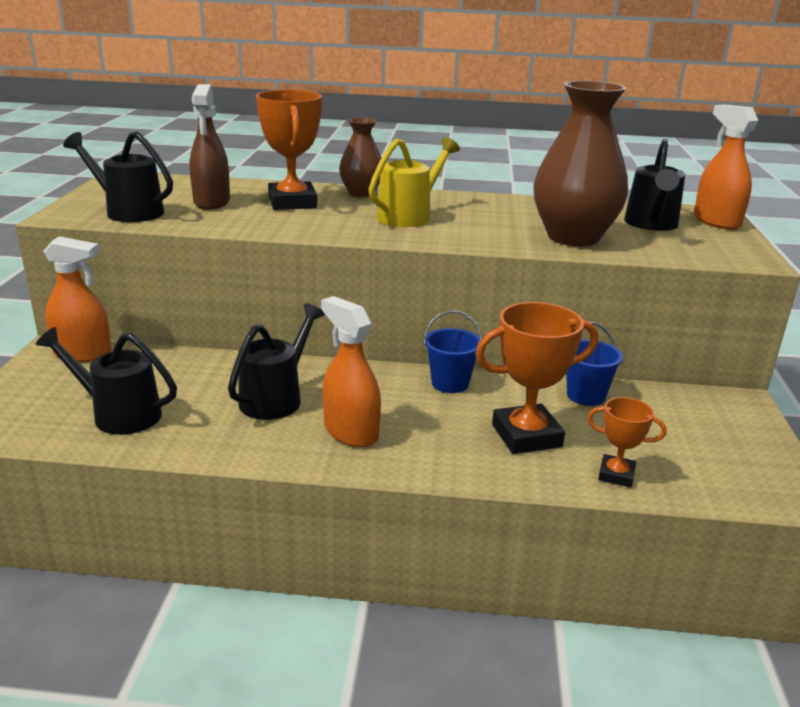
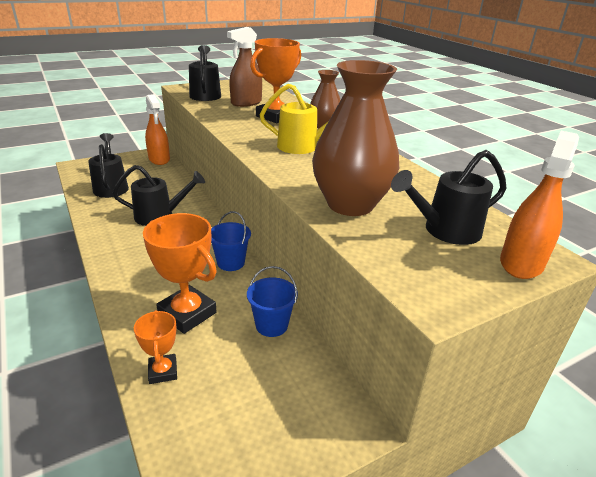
camera: 55 degrees right, 5 degrees up
(351, 432) = (141, 249): orange spray bottle -> none

